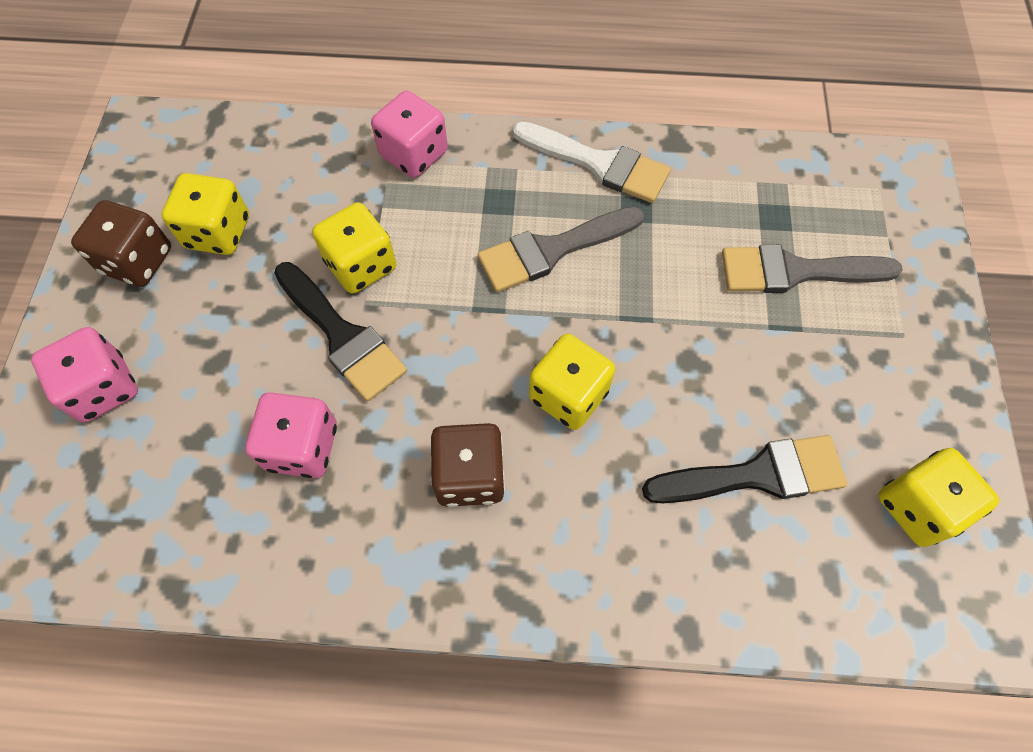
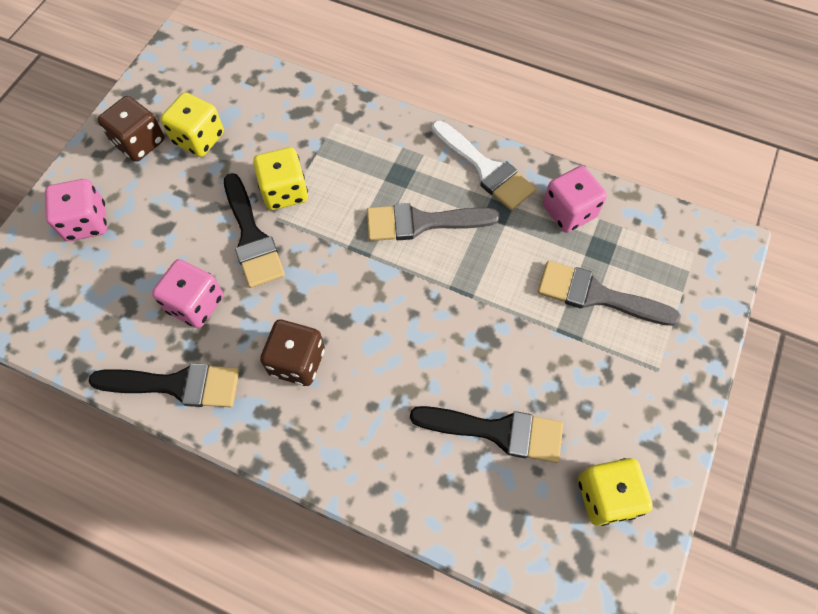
camera: 20 degrees right, 0 degrees up
(321, 563) = (176, 385): none -> black brush
(414, 154) = (354, 122): pink dice -> pink dice (569, 212)
(568, 395) = (388, 329): yellow dice -> none

